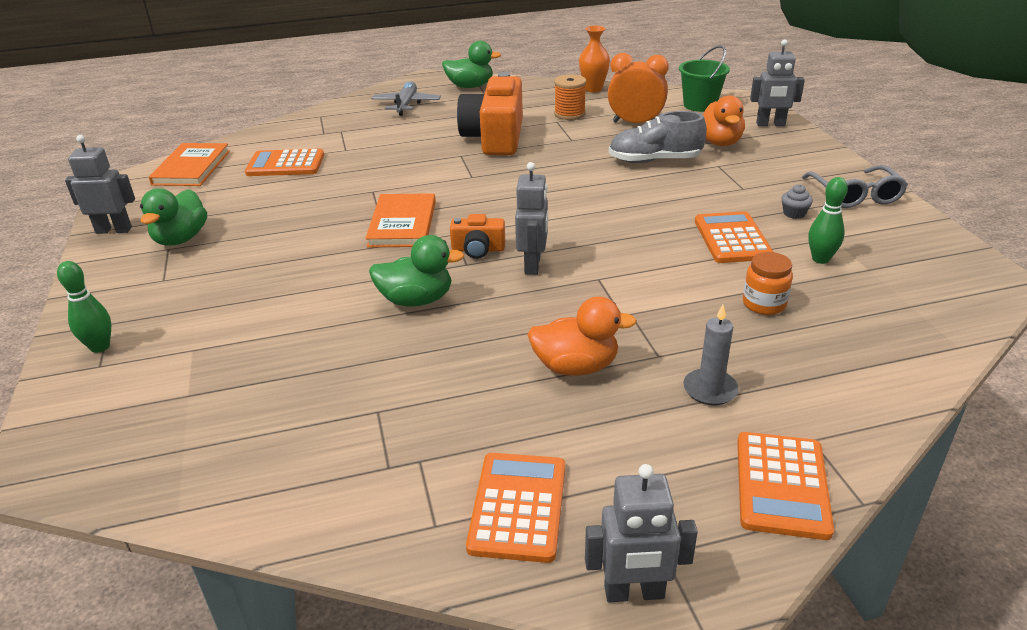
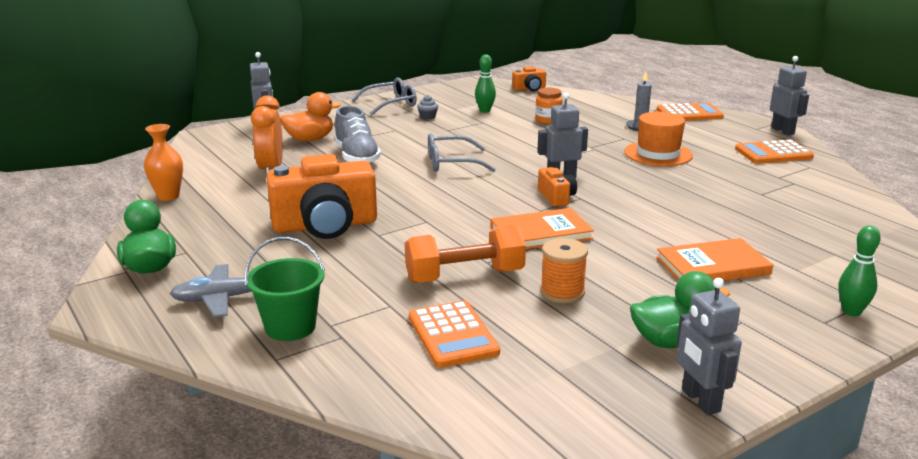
camera: 110 degrees left, 10 degrees down
(191, 168) = (503, 412): orange book -> orange book (712, 266)
(358, 179) = (464, 276): none -> orange dumbbell
(416, 300) = (644, 205): green duck -> none
(569, 114) = (249, 199): orange spool -> orange spool (562, 292)
(576, 366) = (658, 154): orange duck -> orange hat
(612, 207) = (452, 163): none -> grey glasses
(700, 105) = (219, 150): green bucket -> green bucket (290, 327)
(732, 238) = (475, 129): orange calculator -> none
(957, 324) = (529, 88): none -> orange camera

